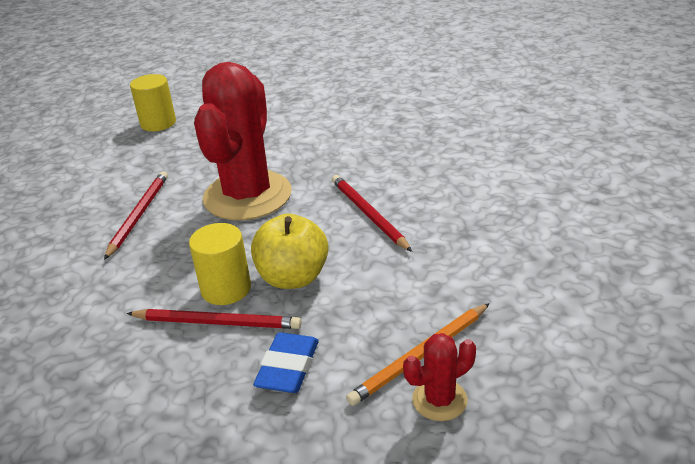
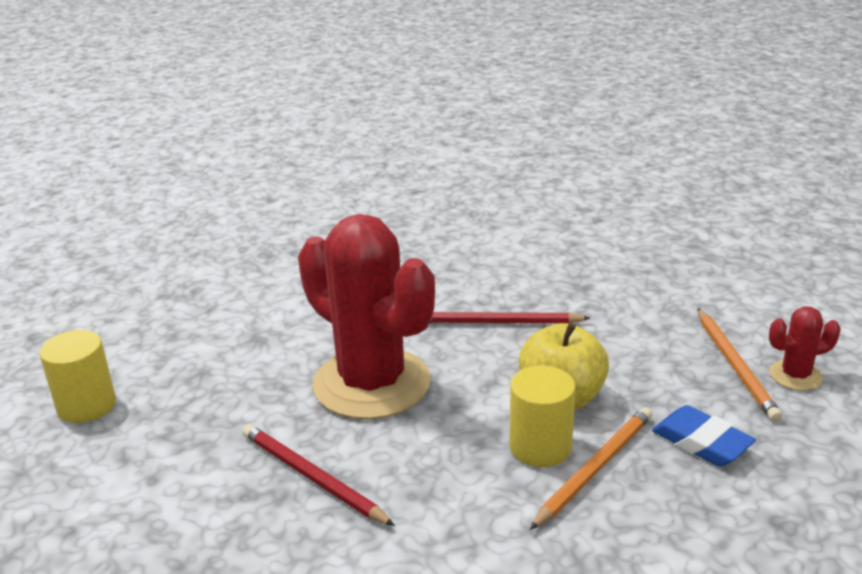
camera: 60 degrees left, 5 degrees down
(217, 322) = (595, 468): red pencil -> orange pencil
(439, 400) = (795, 376): red cactus -> red cactus turned 75 degrees clockwise

